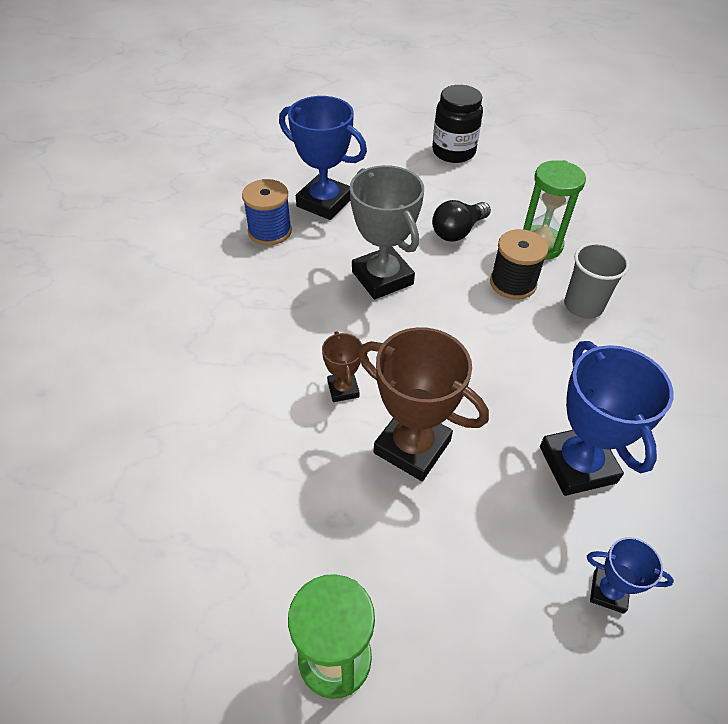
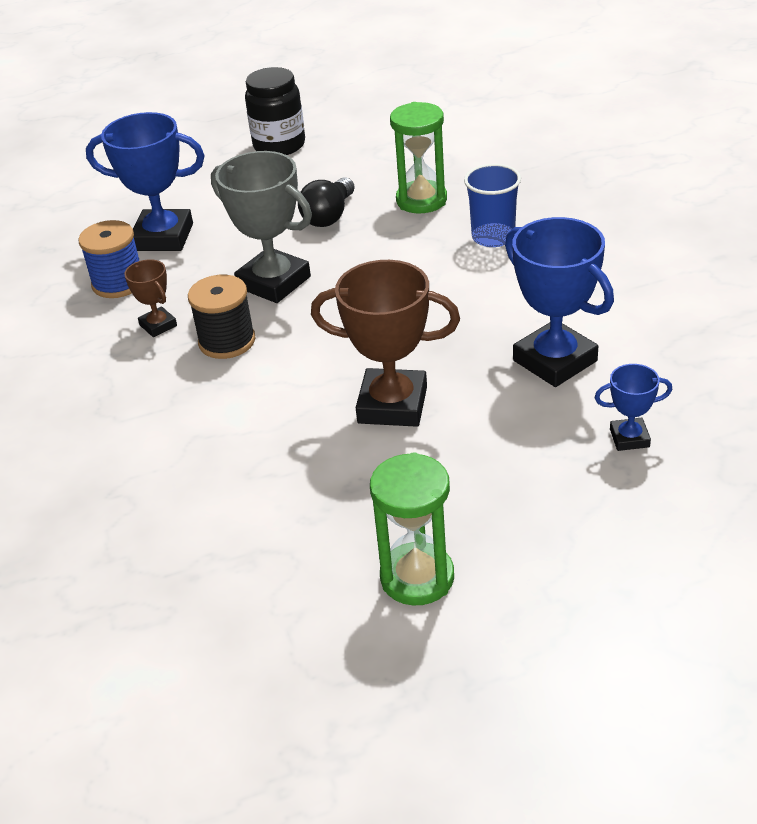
camera: 20 degrees left, 10 degrees down
(343, 389) = (294, 386): brown trophy -> brown trophy (158, 325)
(513, 283) = (413, 242): black spool -> black spool (227, 341)
(583, 306) = (493, 237): grey cup -> blue cup

